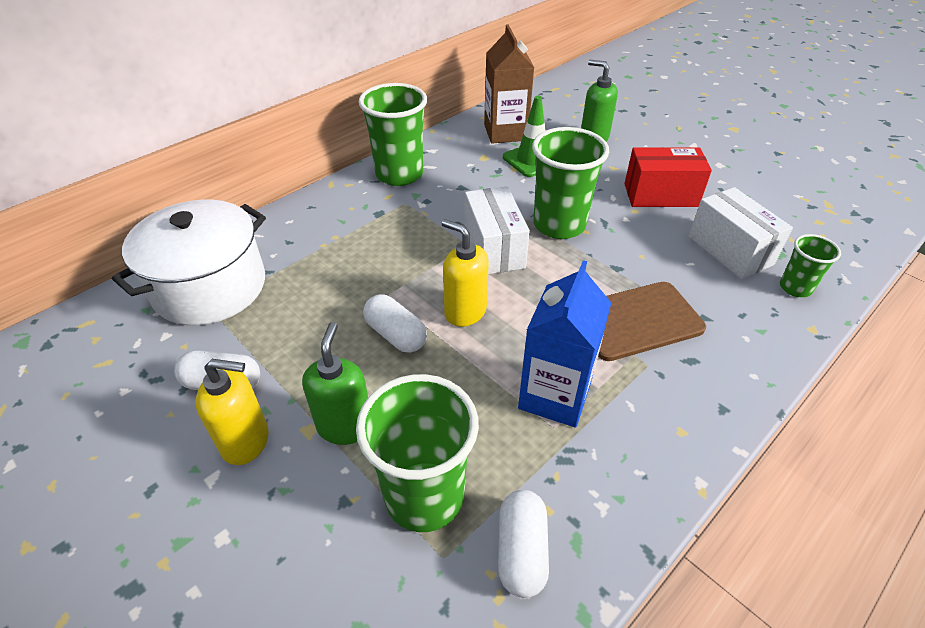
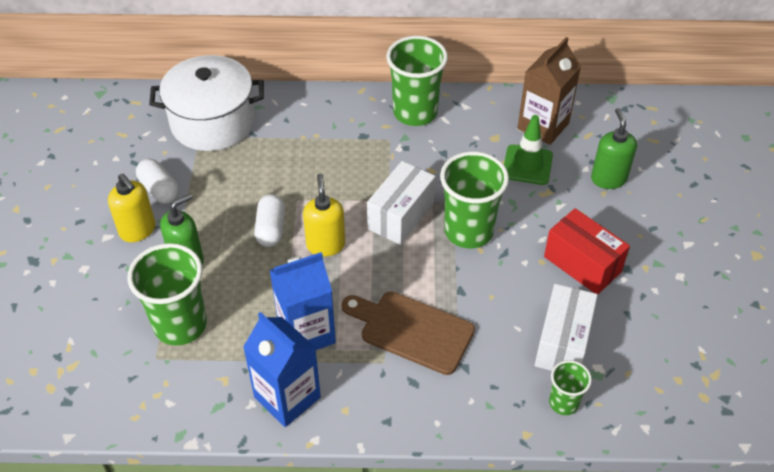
camera: 45 degrees right, 5 degrees up
(521, 551) = (189, 386): white capsule -> none
(623, 468) = (287, 397): none -> blue carton

